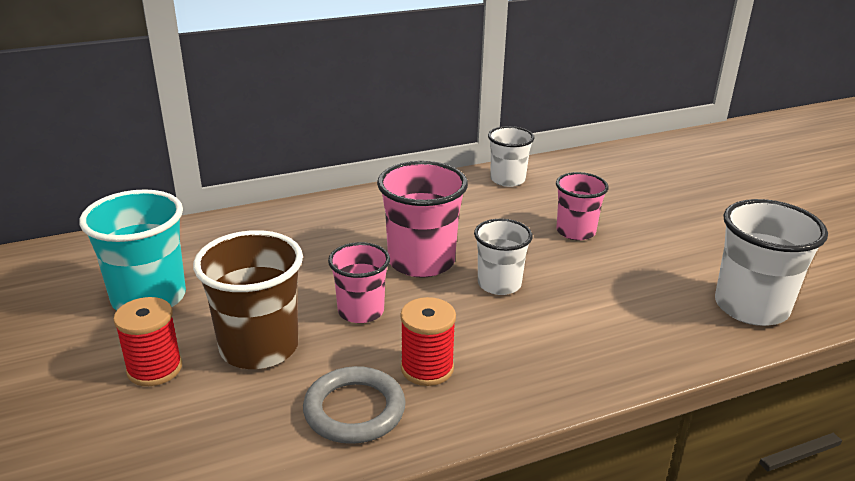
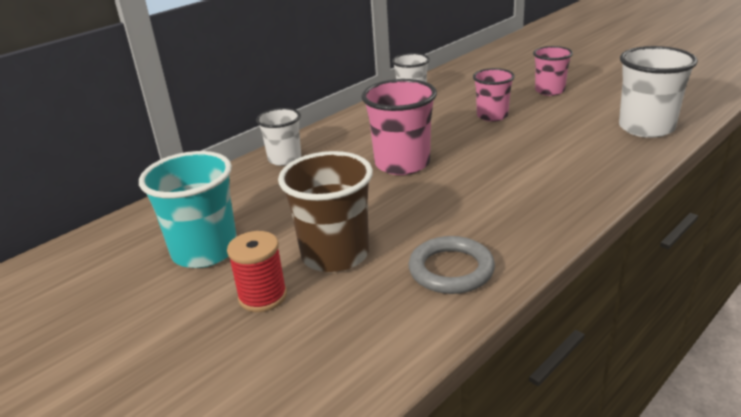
camera: 20 degrees left, 0 degrees up
(361, 311) = (390, 207): pink cup -> pink cup (549, 91)
(427, 368) = (476, 227): red spool -> none
(499, 284) = (473, 161): white cup -> white cup (285, 159)

